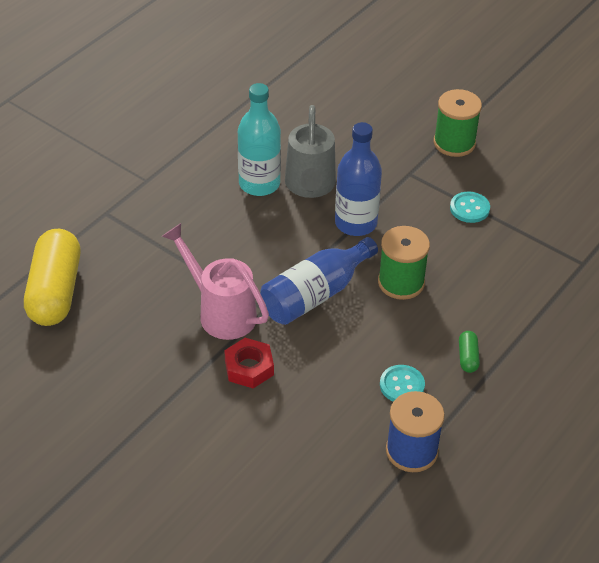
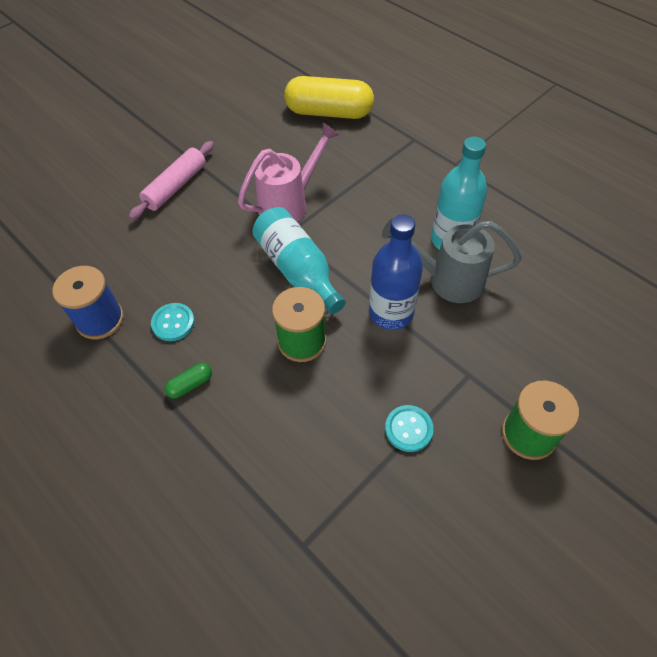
camera: 100 degrees right, 10 degrees up
(200, 425) = (176, 186): none -> pink rolling pin
(249, 367) = (224, 218): red nut -> none
(315, 294) = (298, 270): blue bottle -> turquoise bottle
(468, 357) = (190, 384): green capsule -> green capsule turned 45 degrees counterclockwise

